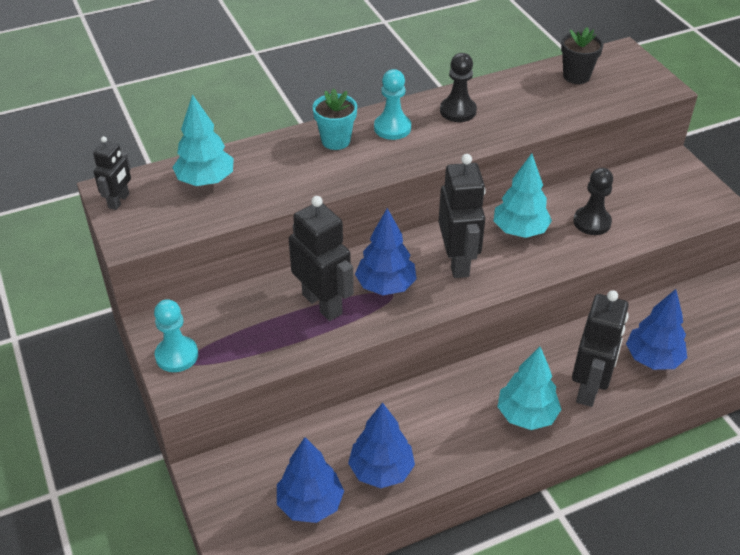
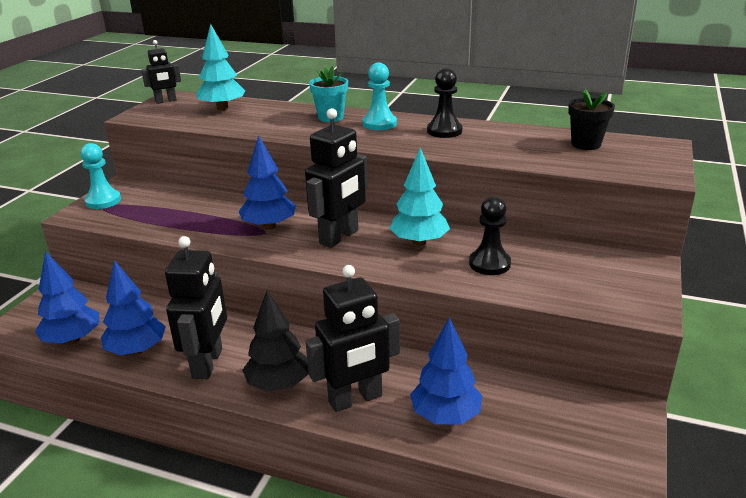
camera: 45 degrees right, 15 degrees down
(322, 304) = (216, 216): black robot -> black robot (208, 363)
(526, 415) = (278, 384): turquoise tree -> black tree

